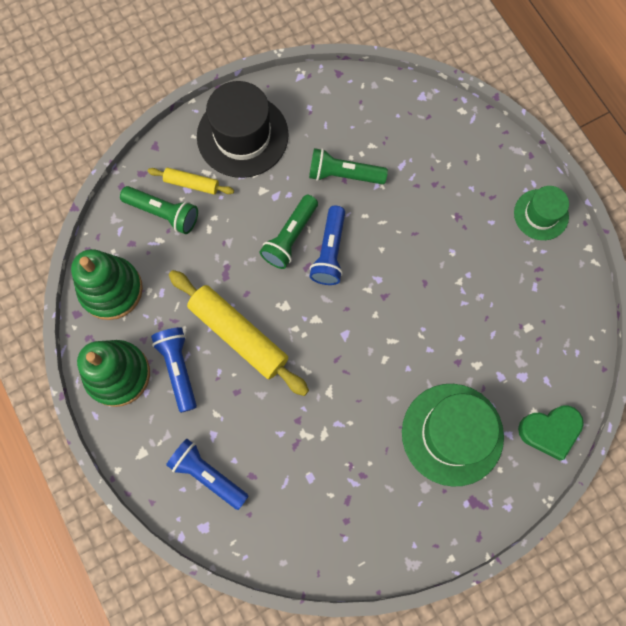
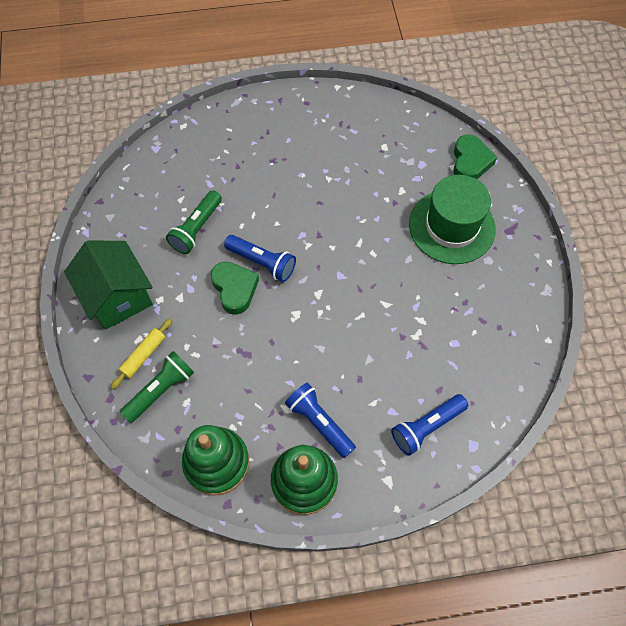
camera: 70 degrees left, 10 degrees down
(178, 368) = (319, 422): blue flashlight -> blue flashlight turned 45 degrees clockwise
(238, 335) = (307, 360): yellow rolling pin -> none
(242, 136) = (118, 297): black hat -> green house
(290, 237) = (234, 289): green flashlight -> green heart
(541, 214) = (297, 106): green hat -> none

